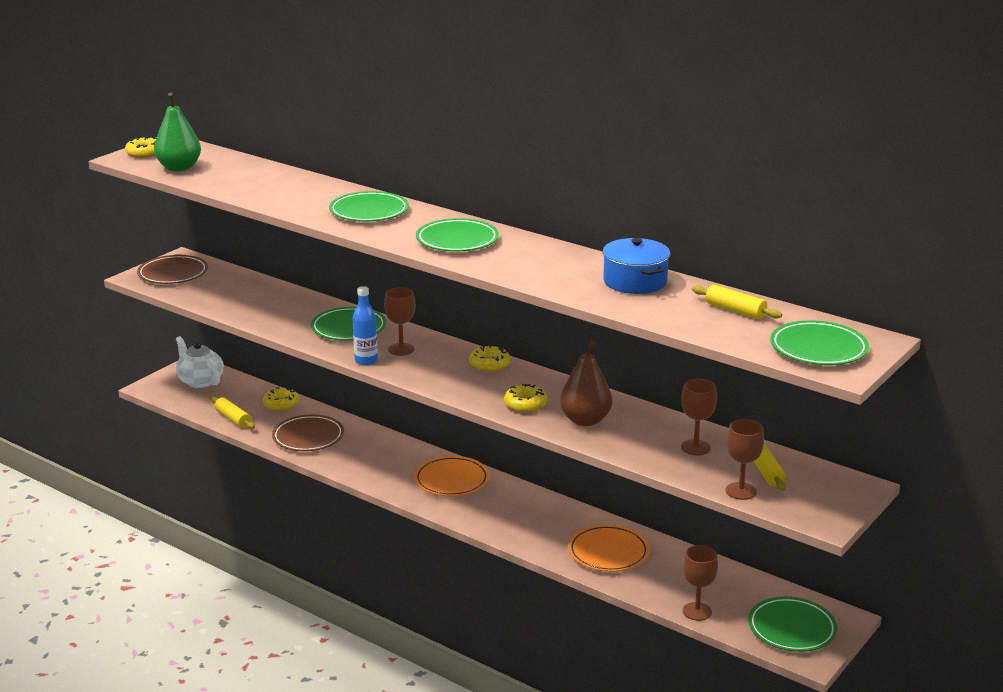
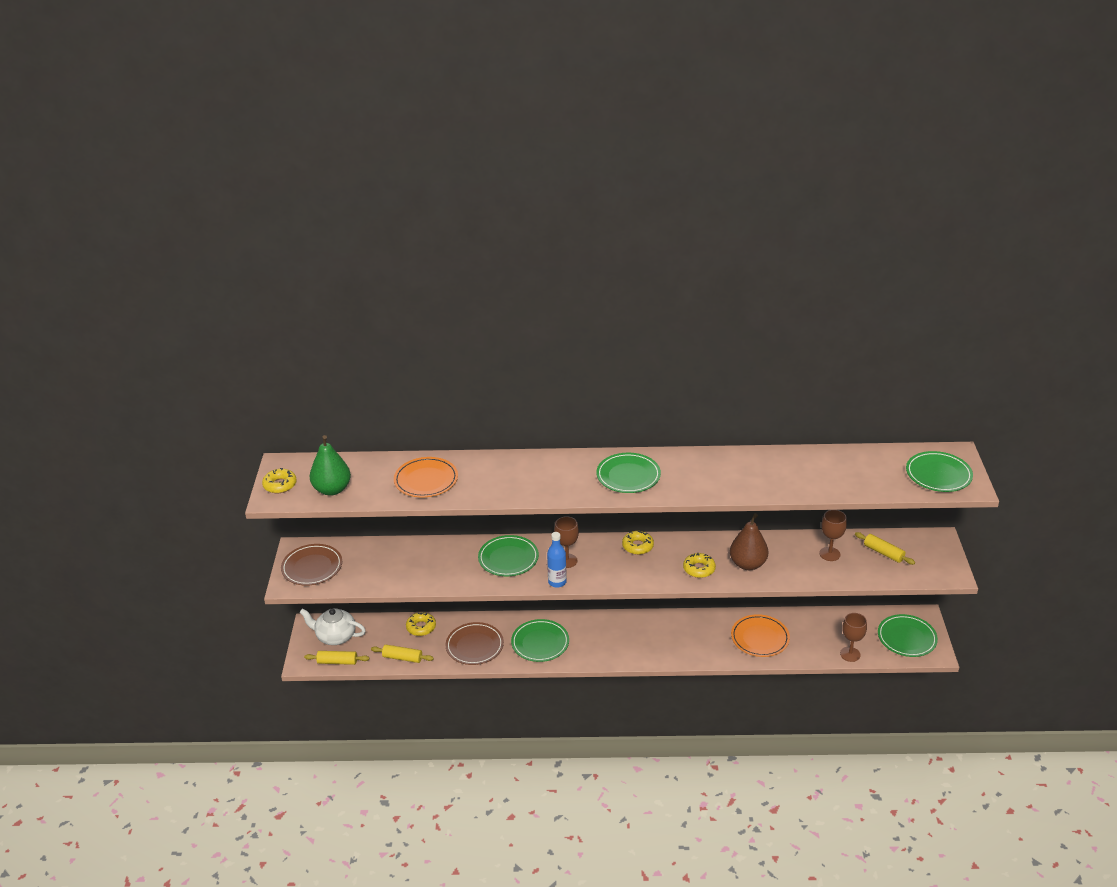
camera: 35 degrees left, 10 degrees up
(369, 211) = (534, 474): green plate -> green plate (540, 643)
(451, 480) = (609, 632): orange plate -> orange plate (426, 480)
(635, 281) = (779, 465): blue pot -> none
(735, 310) = (861, 464): yellow rolling pin -> yellow rolling pin (337, 662)
(741, 491) = (889, 575): brown goblet -> none

